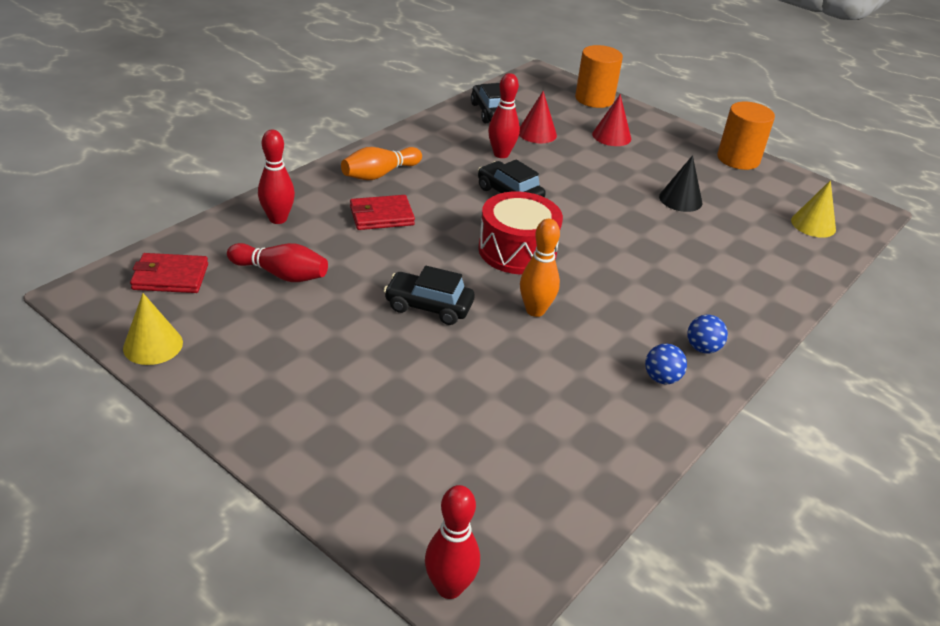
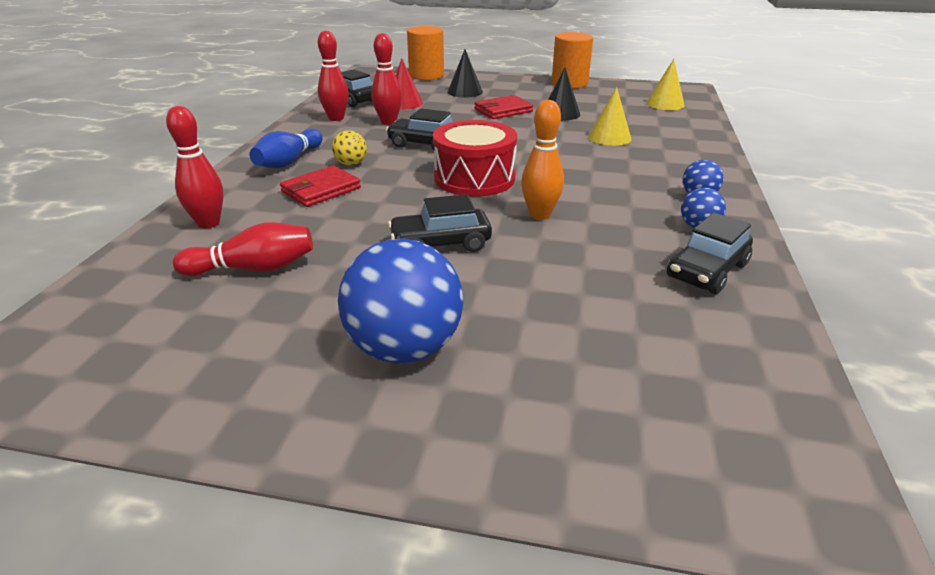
camera: 25 degrees left, 5 degrees down
(153, 345) = (134, 400): yellow cone -> yellow cone (609, 137)
(170, 277) = (108, 316): red wallet -> red wallet (503, 110)
(330, 381) = (404, 348): none -> blue ball
(379, 174) = (289, 161): orange bowling pin -> blue bowling pin
(427, 195) = (351, 164): none -> yellow ball
(449, 587) = (769, 512): red bowling pin -> red bowling pin (336, 118)
(611, 136) = (465, 92): red cone -> black cone
(616, 420) = (707, 271): none -> black car

